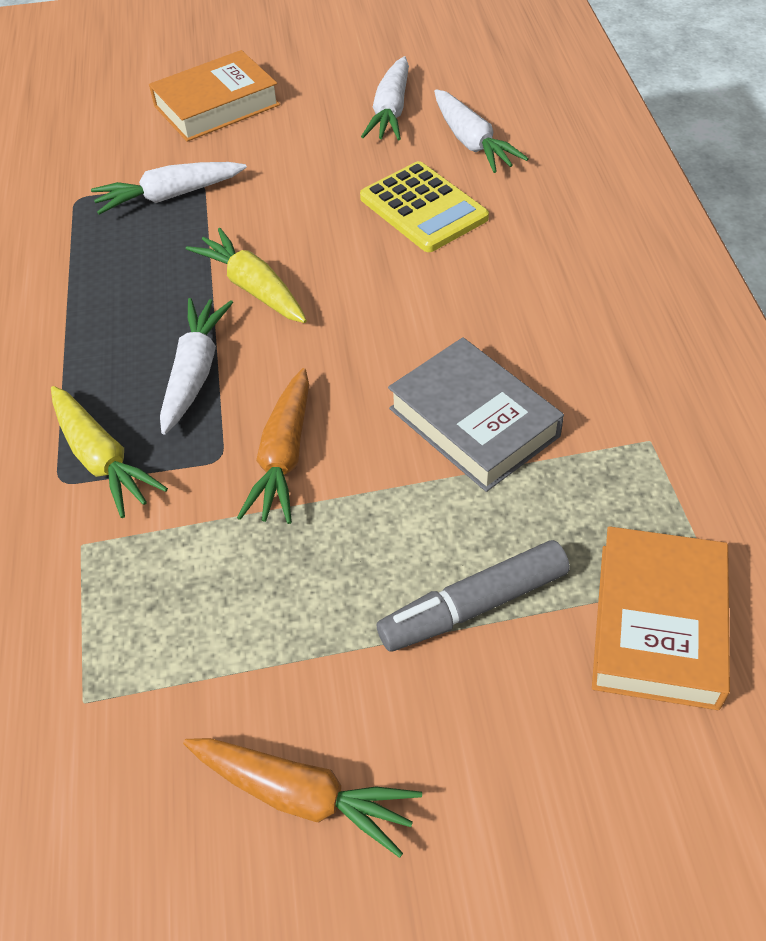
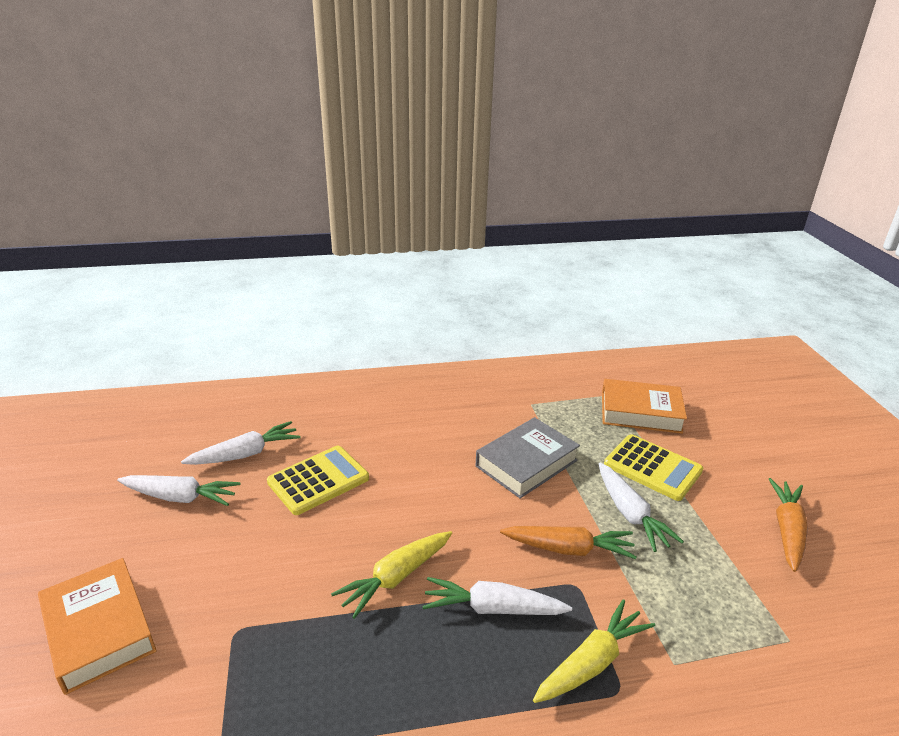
camera: 95 degrees left, 20 degrees down
(169, 196) = (249, 656): white carrot -> white carrot (630, 514)
(473, 606) = (652, 468): grey marker -> yellow calculator

